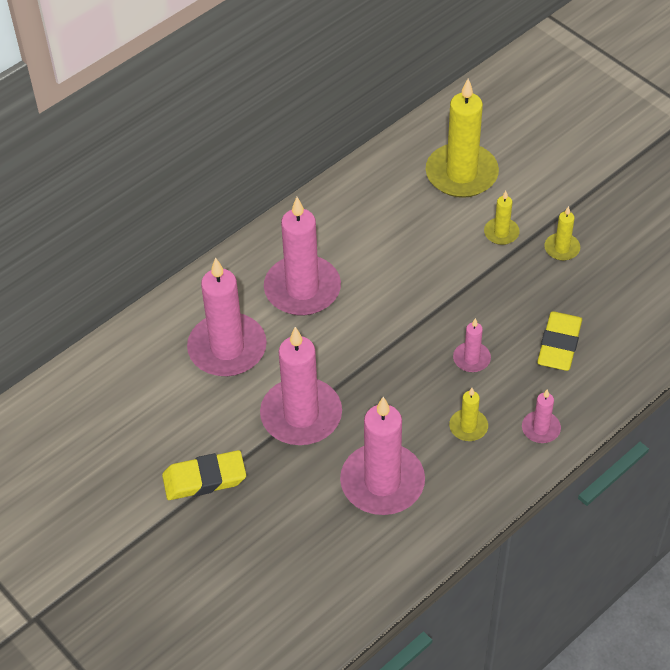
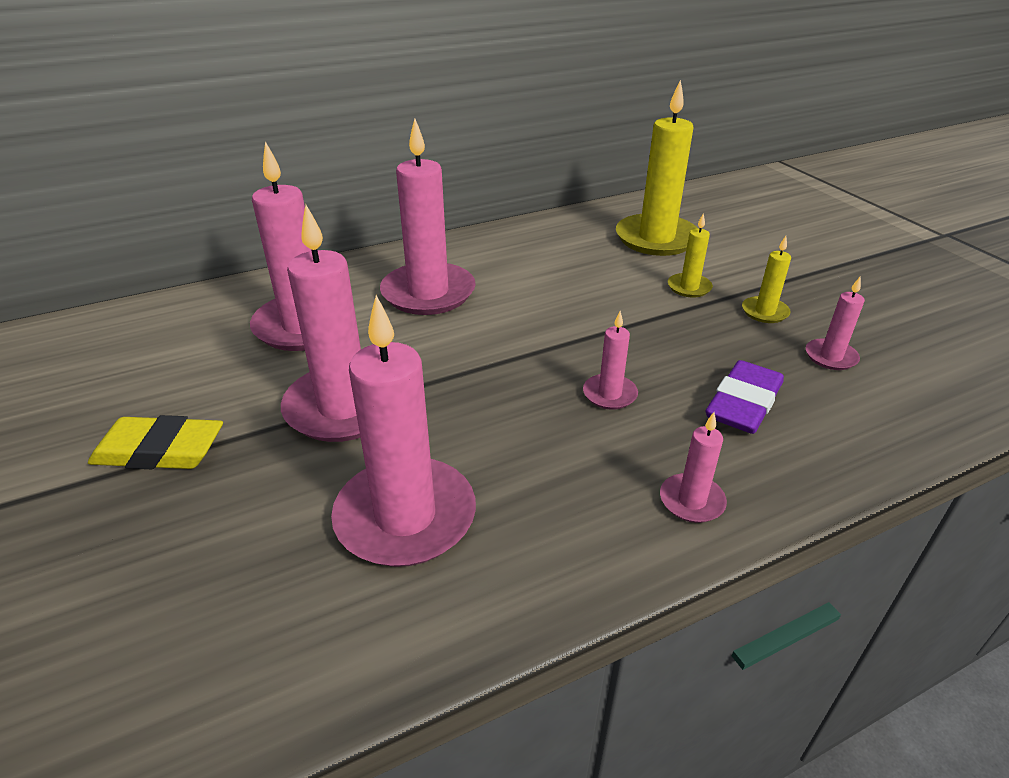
camera: 15 degrees right, 15 degrees down
(468, 427) = (574, 472): yellow candle -> none
(559, 344) = (743, 403): yellow eraser -> purple eraser
(611, 286) = (830, 357): none -> pink candle

